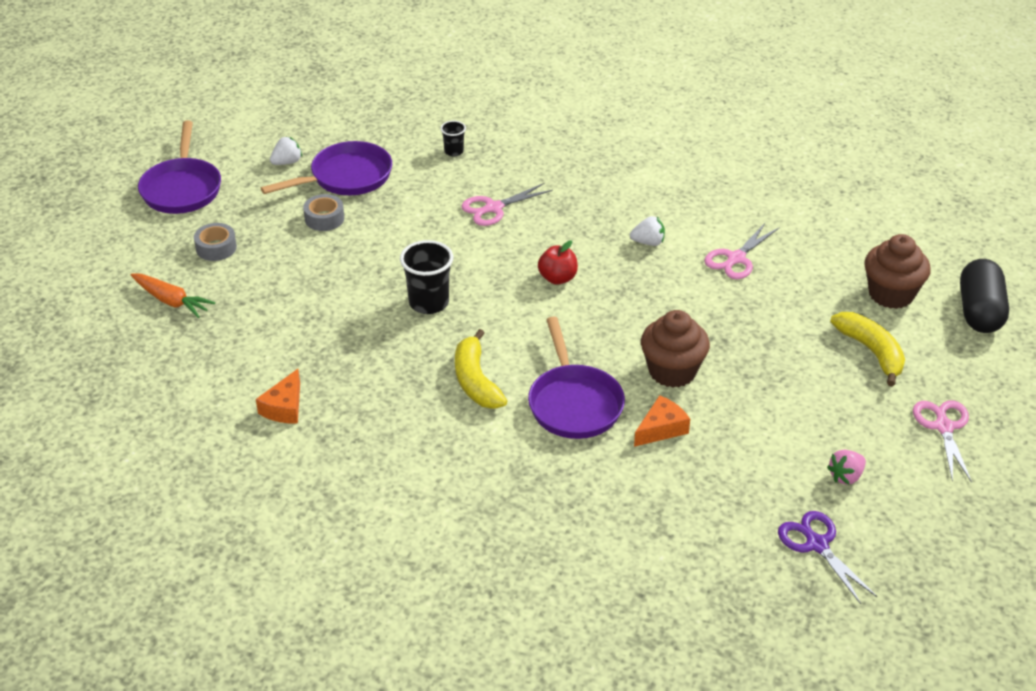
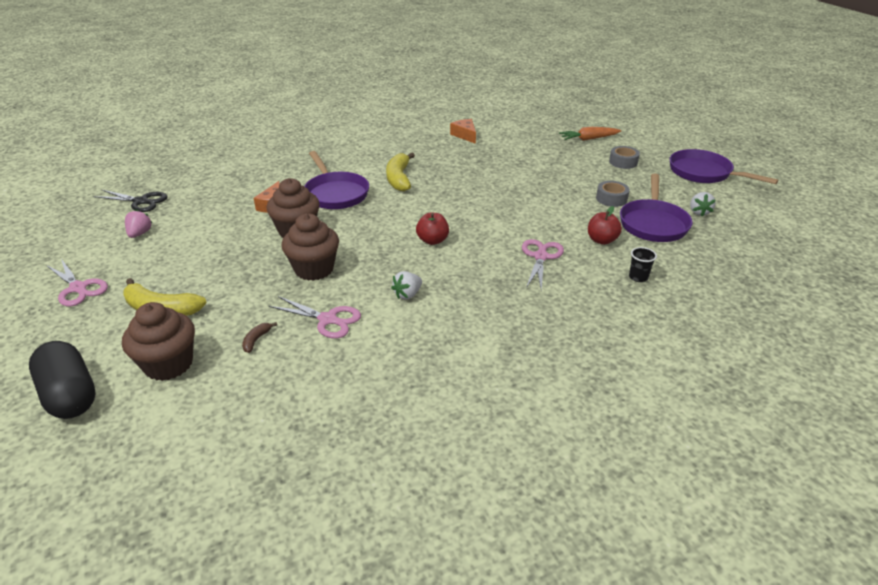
camera: 135 degrees right, 5 degrees down
(418, 191) = (601, 240): none -> red apple
(429, 303) = (480, 194): black cup -> none
(476, 381) = (399, 178): yellow banana -> yellow banana turned 120 degrees counterclockwise
(574, 403) = (335, 193): purple pan -> purple pan turned 150 degrees counterclockwise
(700, 313) = (314, 269): none -> brown cupcake
(736, 259) = (328, 320): pink scissors -> pink scissors turned 120 degrees clockwise
(808, 275) = (256, 340): none -> brown banana
(816, 544) = (141, 201): purple scissors -> black scissors

